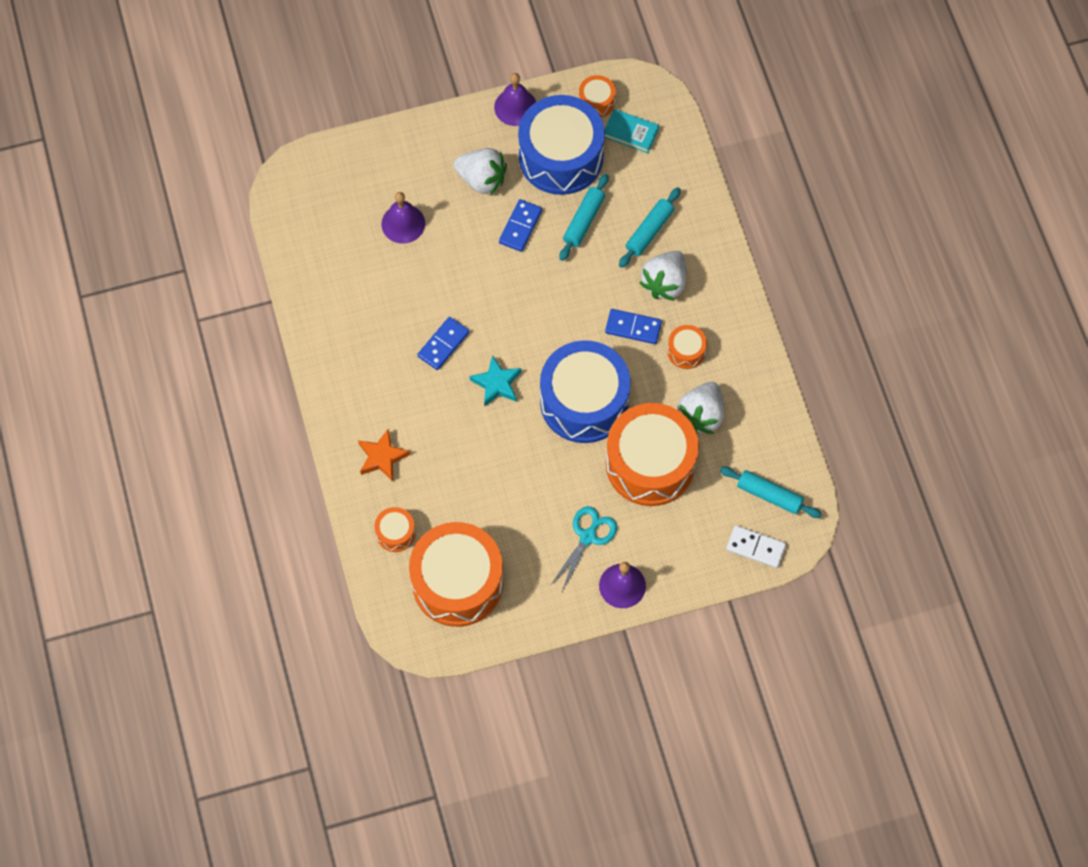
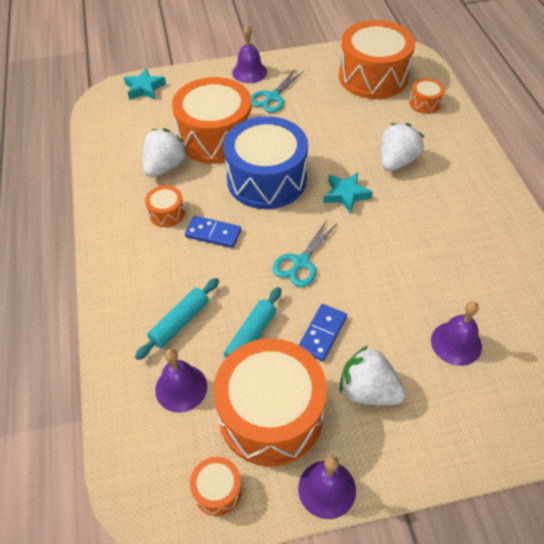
camera: 175 degrees left, 15 degrees down
(382, 457) = (444, 148): orange star -> none
(443, 344) = (399, 227): blue domino -> none
(542, 298) = (301, 262): none -> turquoise scissors
(561, 157) = (271, 414): blue drum -> orange drum
(630, 133) = (180, 442): turquoise book -> none
(637, 174) = (181, 388): none -> purple bell
(665, 283) = (174, 271): white strawberry -> white strawberry (397, 161)
(755, 547) = (144, 88): white domino -> turquoise star
(769, 495) = (124, 116): turquoise rolling pin -> none

